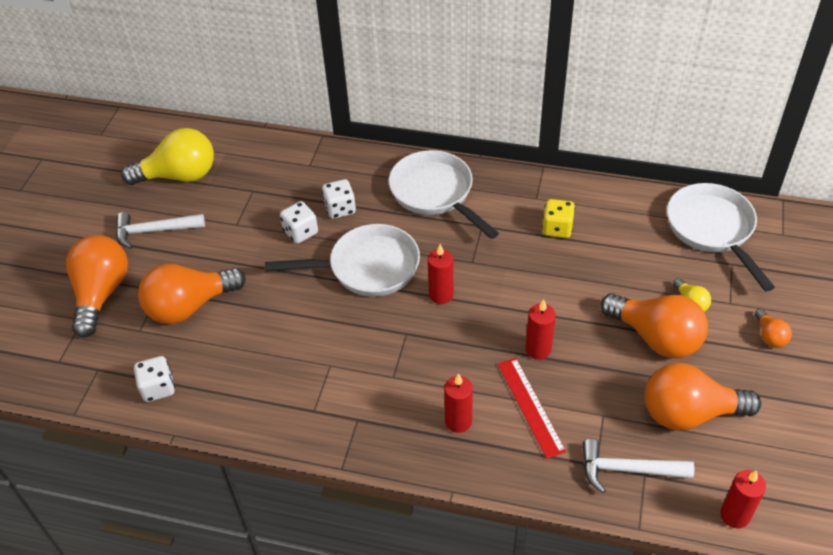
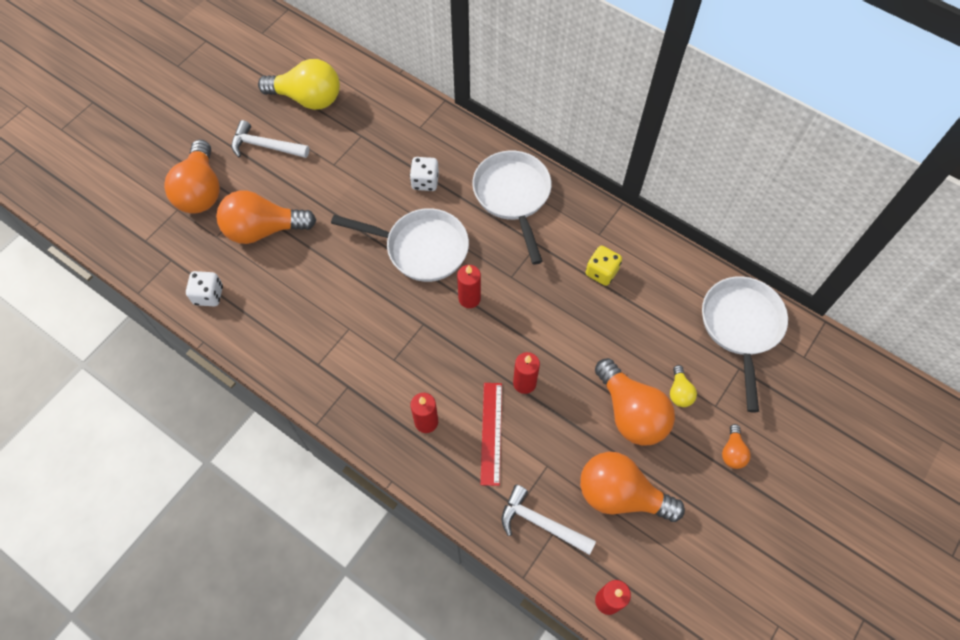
camera: 20 degrees right, 15 degrees up
(101, 294) = (201, 191): orange light bulb -> orange light bulb turned 150 degrees clockwise
(300, 232) = (382, 192): white dice -> none

